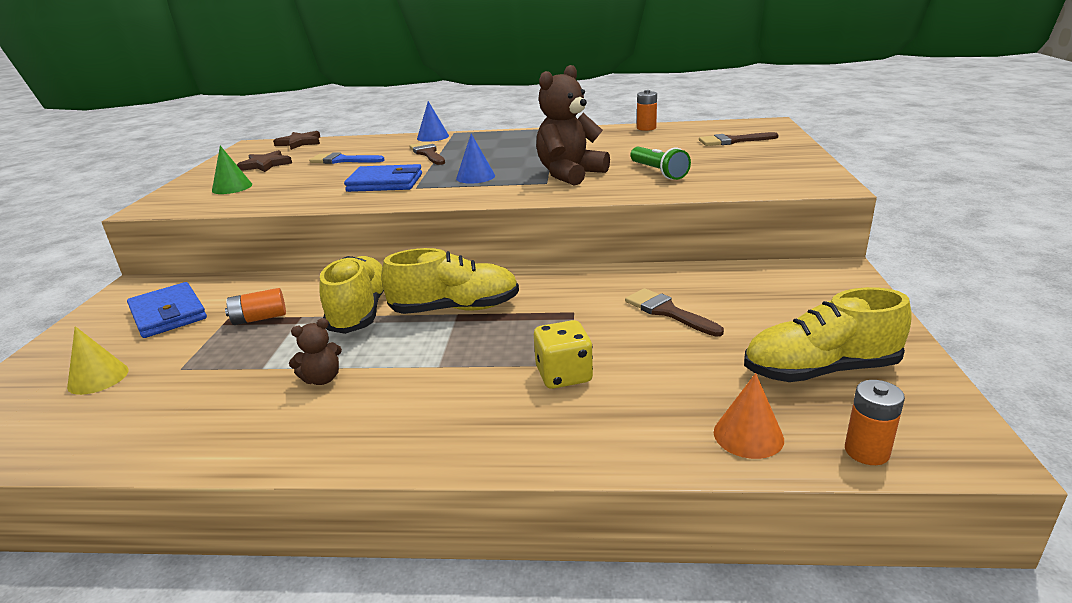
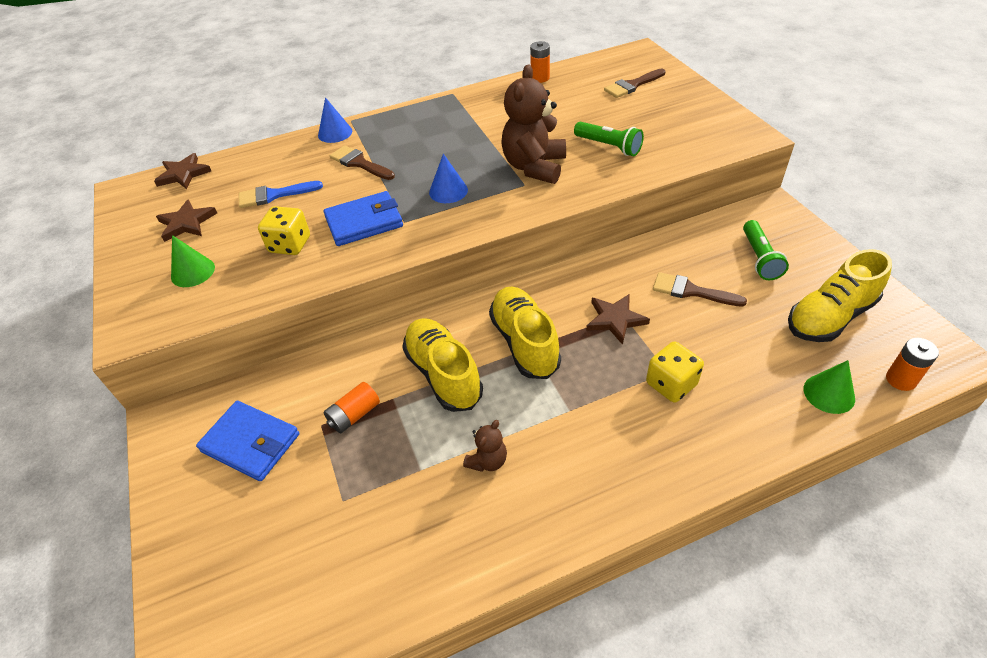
camera: 25 degrees left, 20 degrees up
(98, 378) = (271, 543): yellow cone -> none
(315, 185) = (290, 245): none -> yellow dice
(455, 309) = (524, 342): yellow shoe -> yellow shoe turned 75 degrees counterclockwise
(561, 314) = (615, 319): none -> brown star
(748, 435) = (829, 393): orange cone -> green cone
(778, 304) = (759, 258): none -> green flashlight

